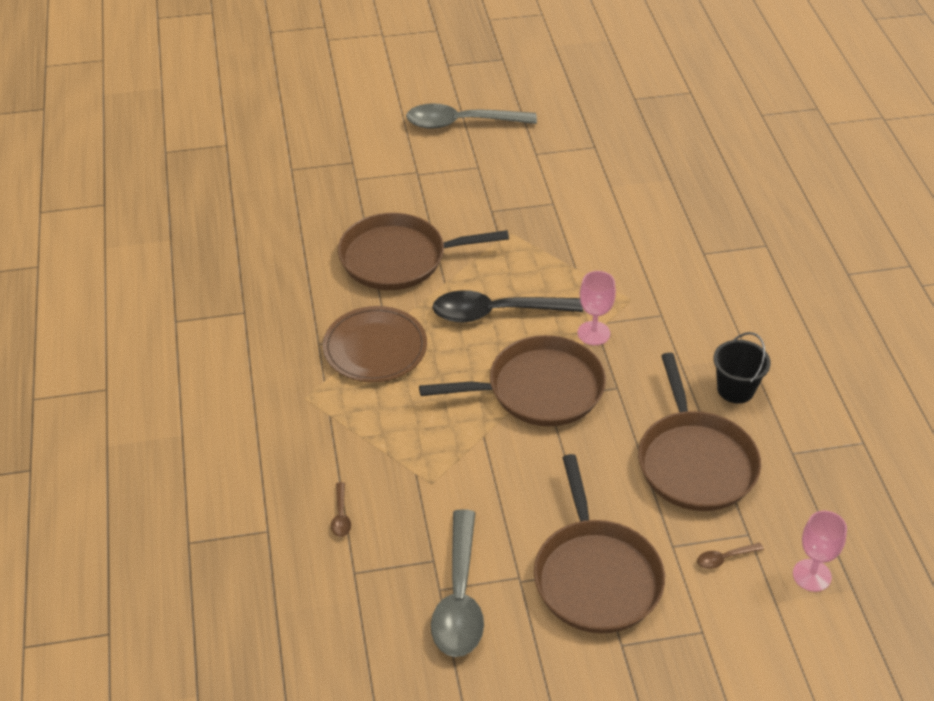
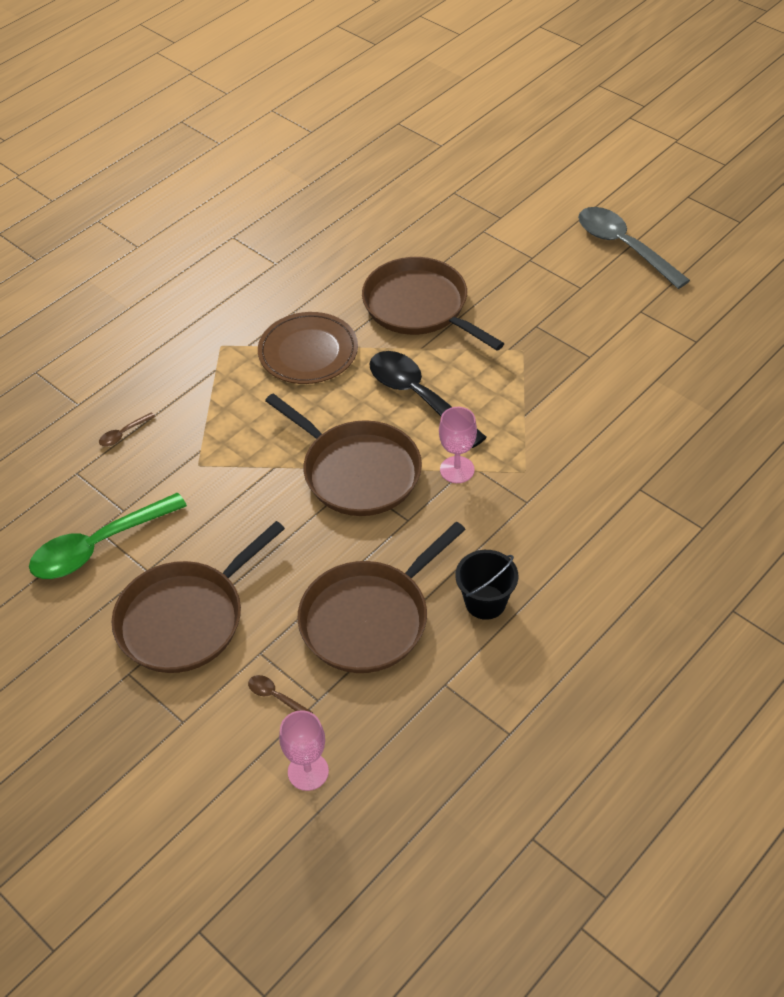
camera: 55 degrees right, 5 degrees up
(459, 597) = (99, 546): grey spoon -> green spoon

